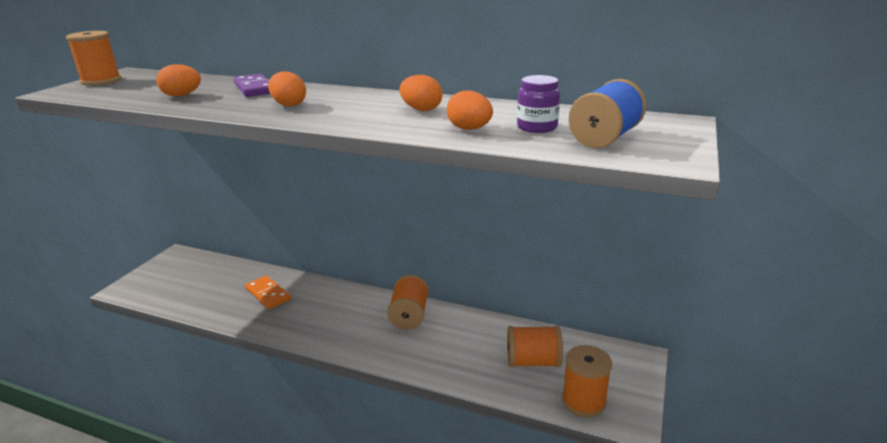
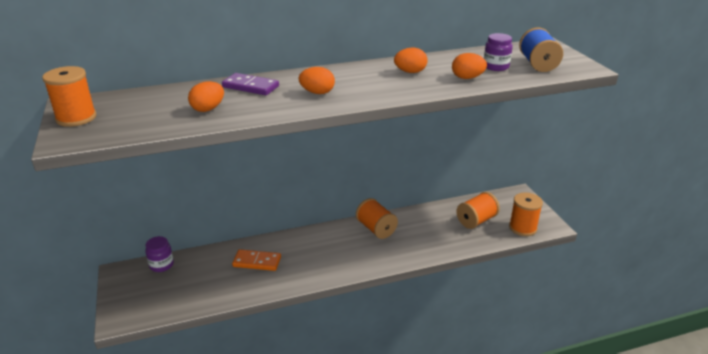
camera: 40 degrees left, 5 degrees up
(206, 262) = (161, 265): none -> purple jar

